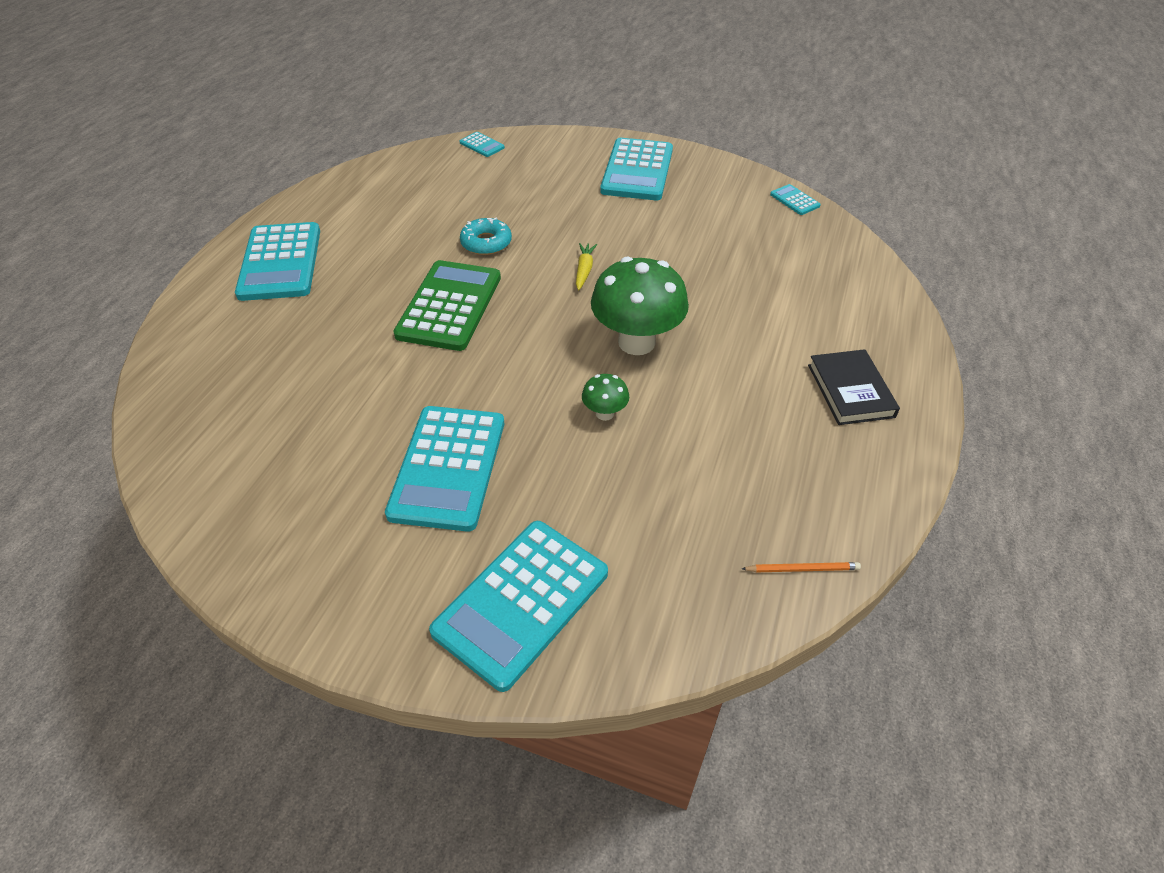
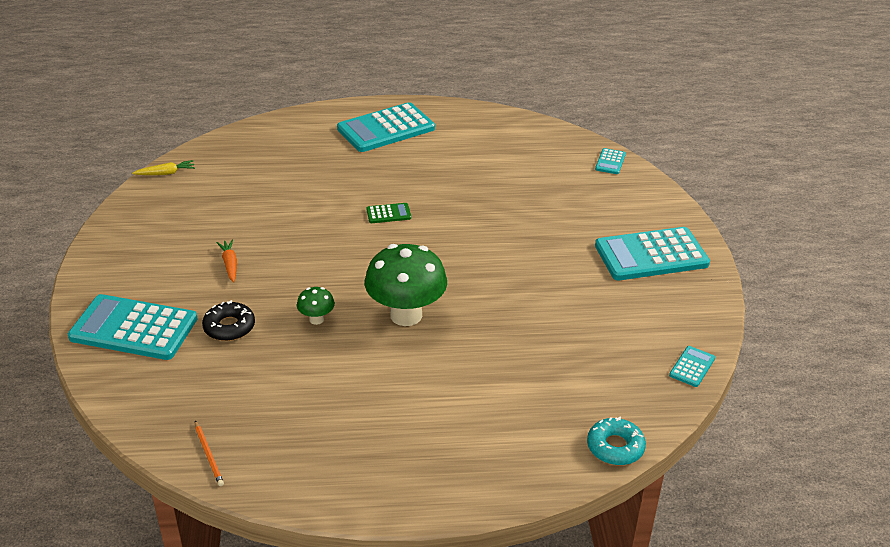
camera: 65 degrees right, 10 degrees down
(448, 467) = (230, 264): turquoise calculator -> orange carrot
(450, 306) = (388, 214): green calculator -> green calculator, size x0.44
(486, 243) = (476, 206): turquoise donut -> turquoise donut (615, 447)
(575, 496) = (229, 327): none -> black donut
(584, 270) = (478, 264): yellow carrot -> yellow carrot (166, 173)
(850, 391) = (420, 452): black book -> none

